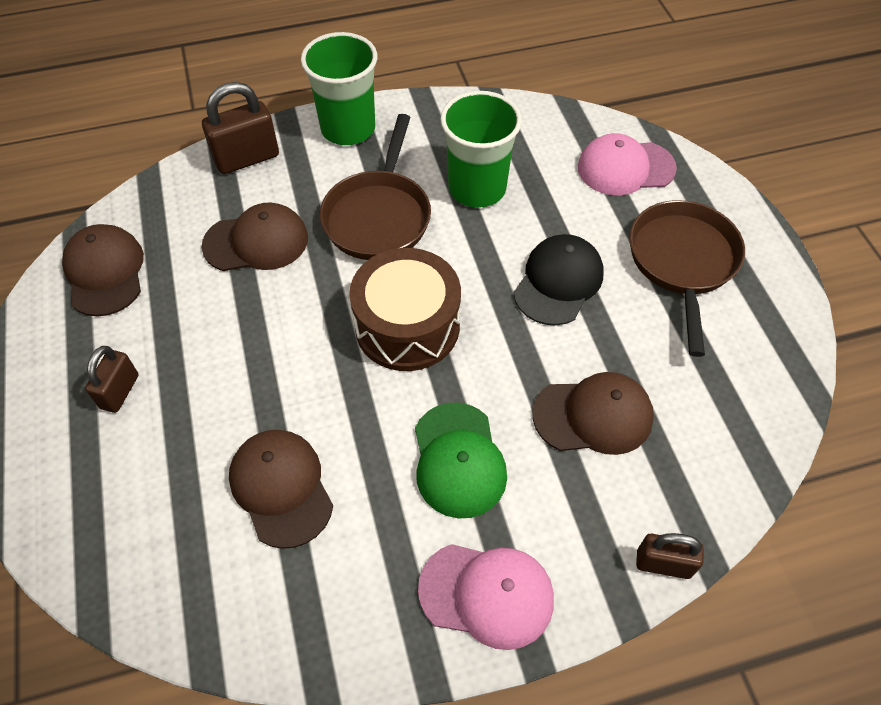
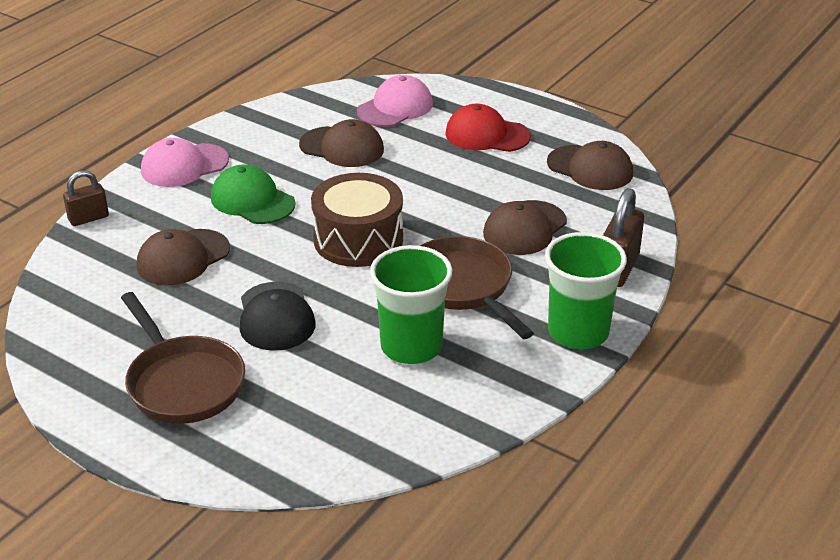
camera: 140 degrees right, 20 degrees down
(120, 391) = (487, 135): brown padlock -> red cap
(625, 168) = (297, 437): pink cap -> pink cap (395, 107)

